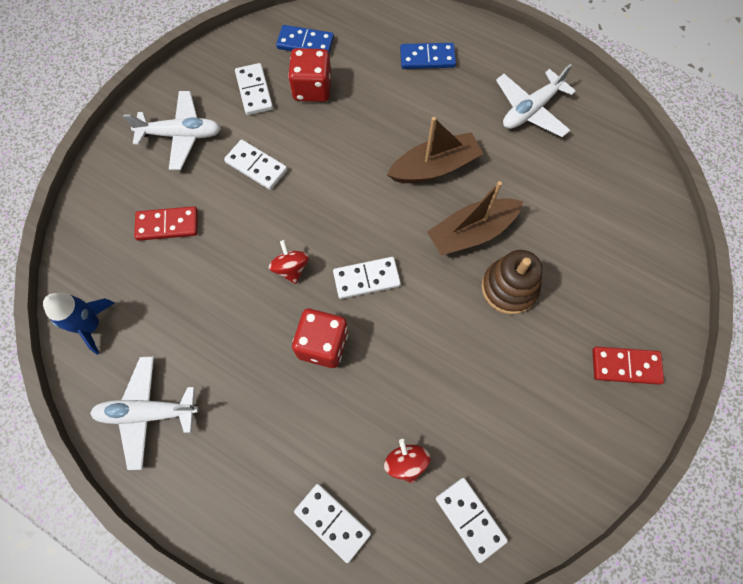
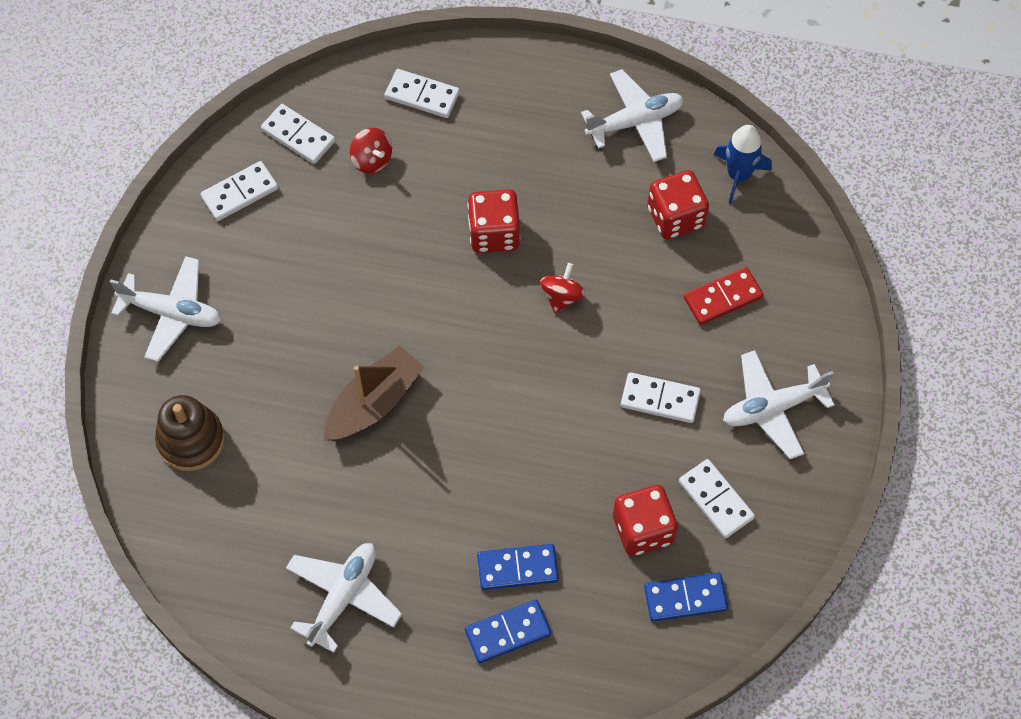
camera: 160 degrees right, 5 degrees down
(165, 305) = (675, 217): none -> red dice
(291, 268) = (562, 296): red spinning top -> red spinning top turned 120 degrees counterclockwise
(366, 279) = (474, 312): white domino -> white domino (240, 193)
(406, 91) = (517, 568): none -> blue domino
(434, 167) = (444, 471): brown boat -> none
(509, 288) = (314, 354): brown stacking toy -> brown stacking toy (191, 440)
(625, 366) = (172, 313): red domino -> white plane

